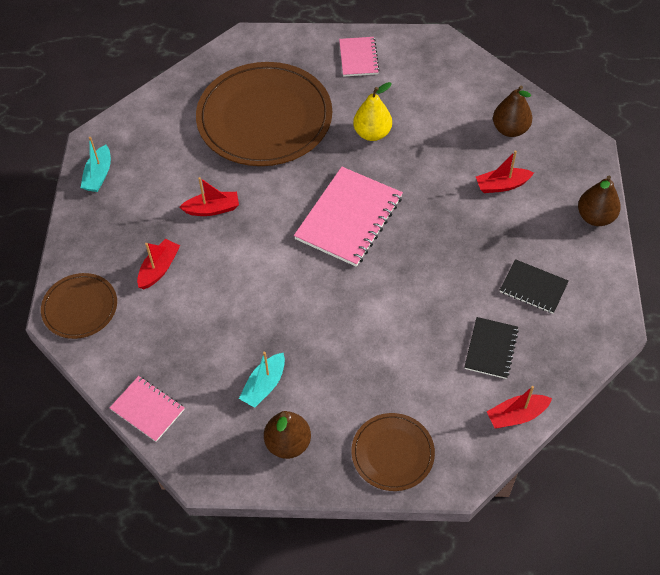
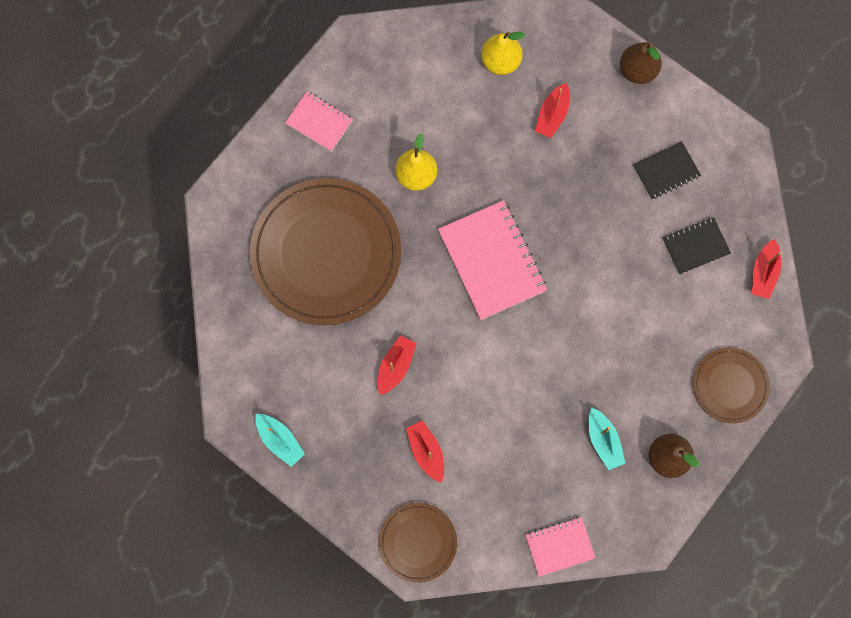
camera: 55 degrees left, 20 degrees up
(491, 349) = (695, 246): black notebook -> black notebook turned 75 degrees counterclockwise
(510, 129) = (500, 62): brown pear -> yellow pear

